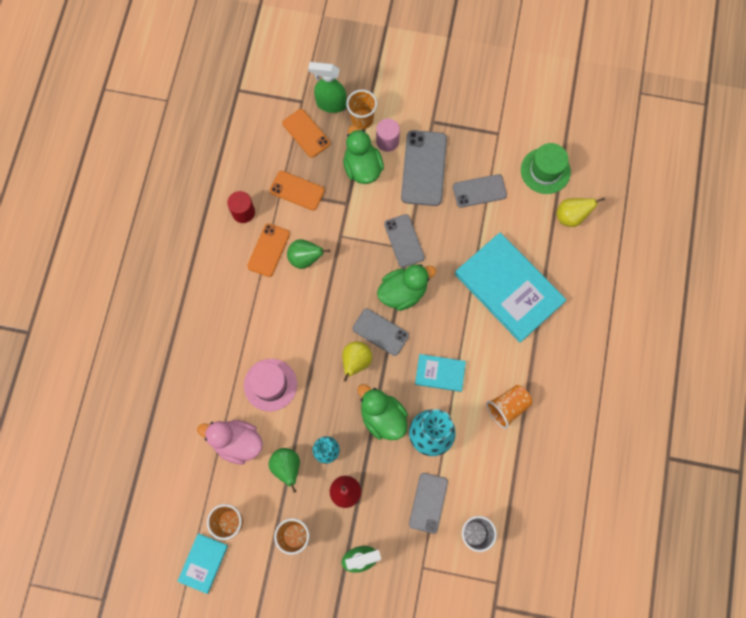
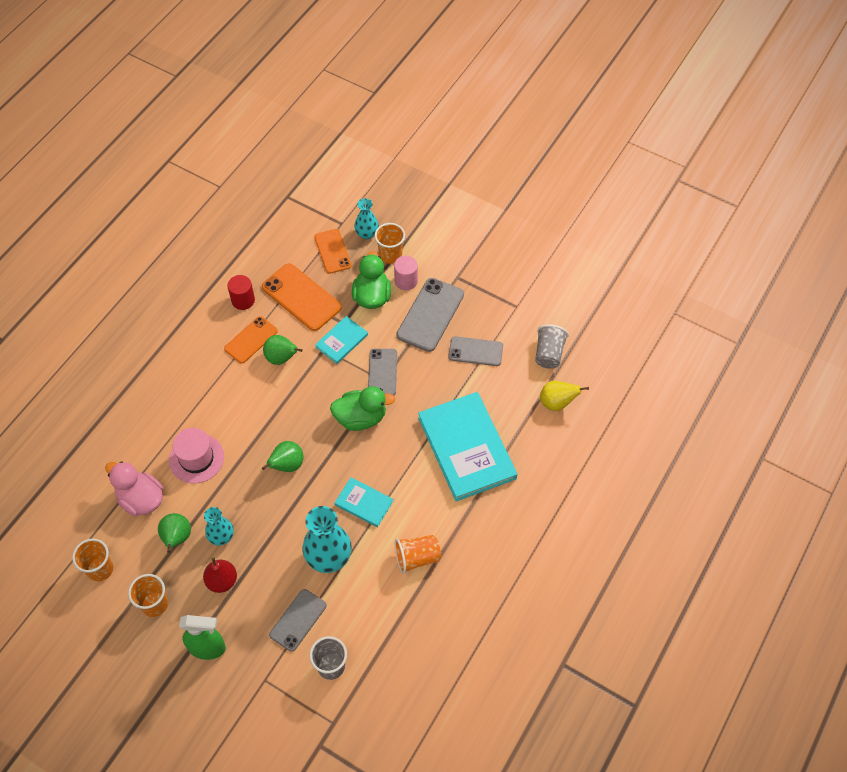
camera: 20 degrees right, 15 degrees down
(203, 563) = (57, 598): turquoise book -> turquoise book (341, 341)
(297, 191) = (301, 297): orange phone -> orange phone, size x1.54
(330, 104) = (367, 234): green spray bottle -> turquoise vase
(356, 362) = (287, 465): yellow pear -> green pear
(380, 332) = (323, 446): grey phone -> none
(382, 417) = (289, 524): green duck -> none
(545, 171) = (548, 353): green hat -> grey cup

